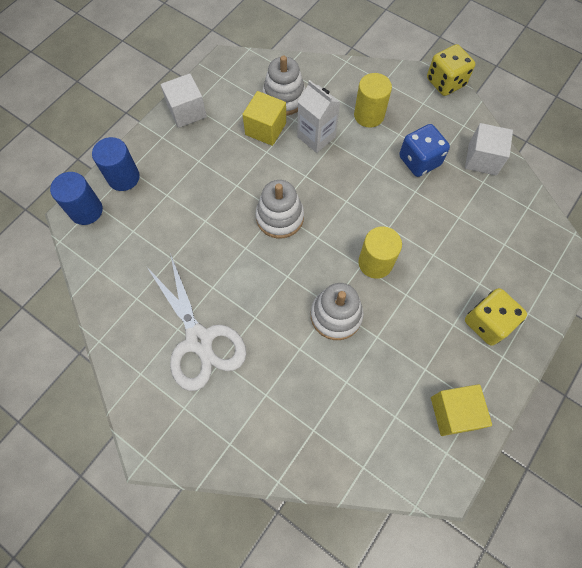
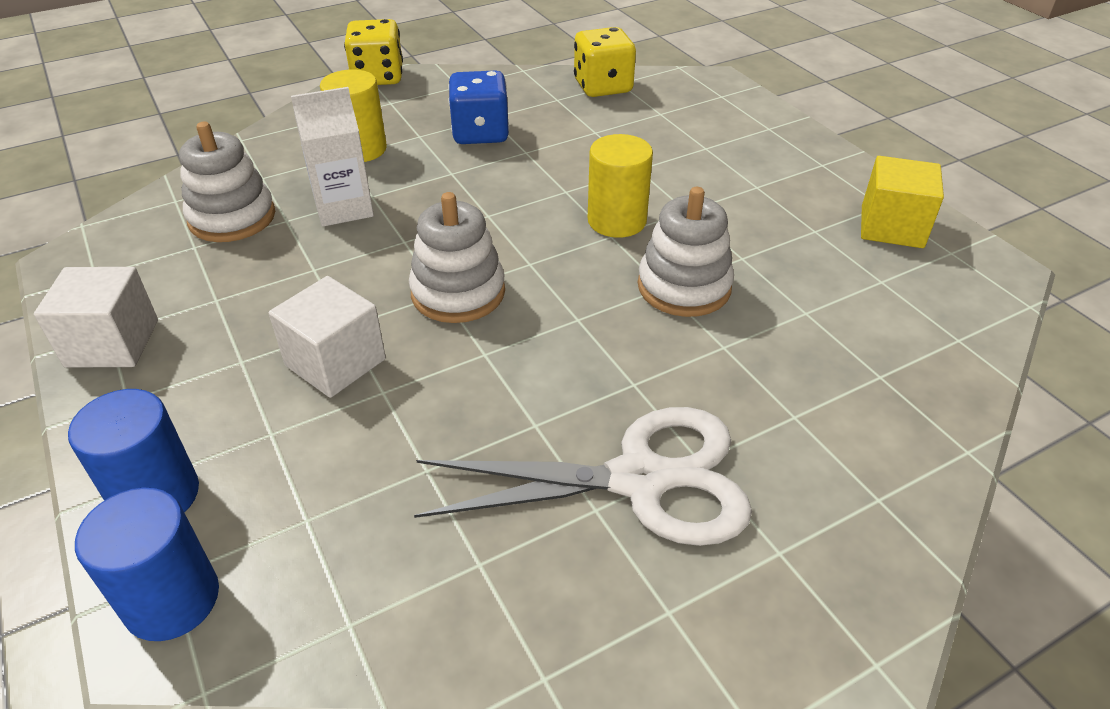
camera: 65 degrees left, 25 degrees down
(265, 129) = (268, 255): yellow cube -> none
(482, 159) = (523, 89): white cube -> white cube (335, 362)
(487, 323) = (767, 160): yellow dice -> yellow dice (603, 87)

